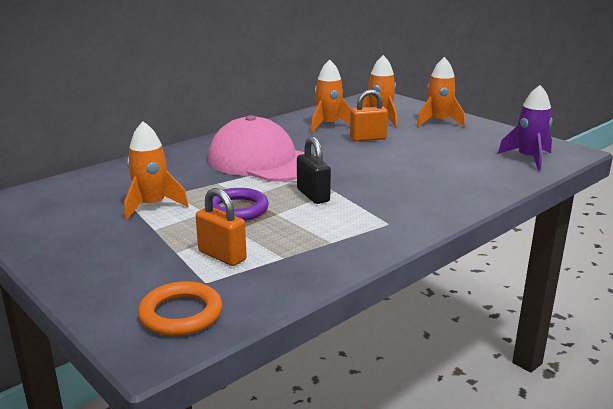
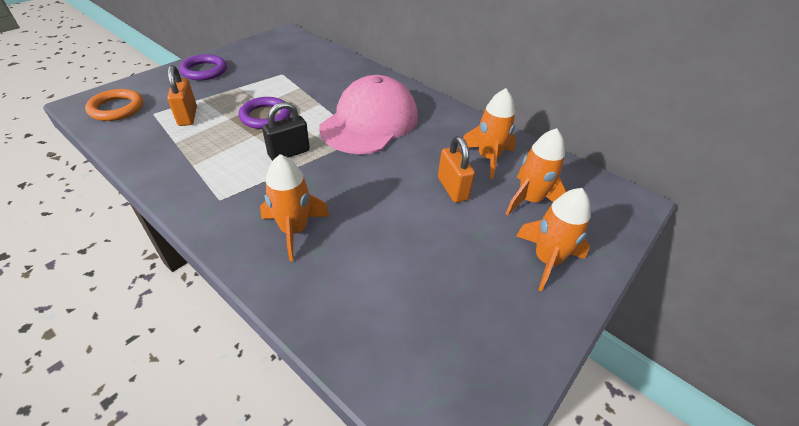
camera: 80 degrees right, 20 degrees up
(88, 257) = (204, 71): none -> purple ring
(152, 206) = (278, 82): orange rocket -> orange rocket (294, 230)
(222, 256) = (188, 116): orange padlock -> orange padlock turned 45 degrees counterclockwise
(528, 158) = (413, 360): purple rocket -> none

